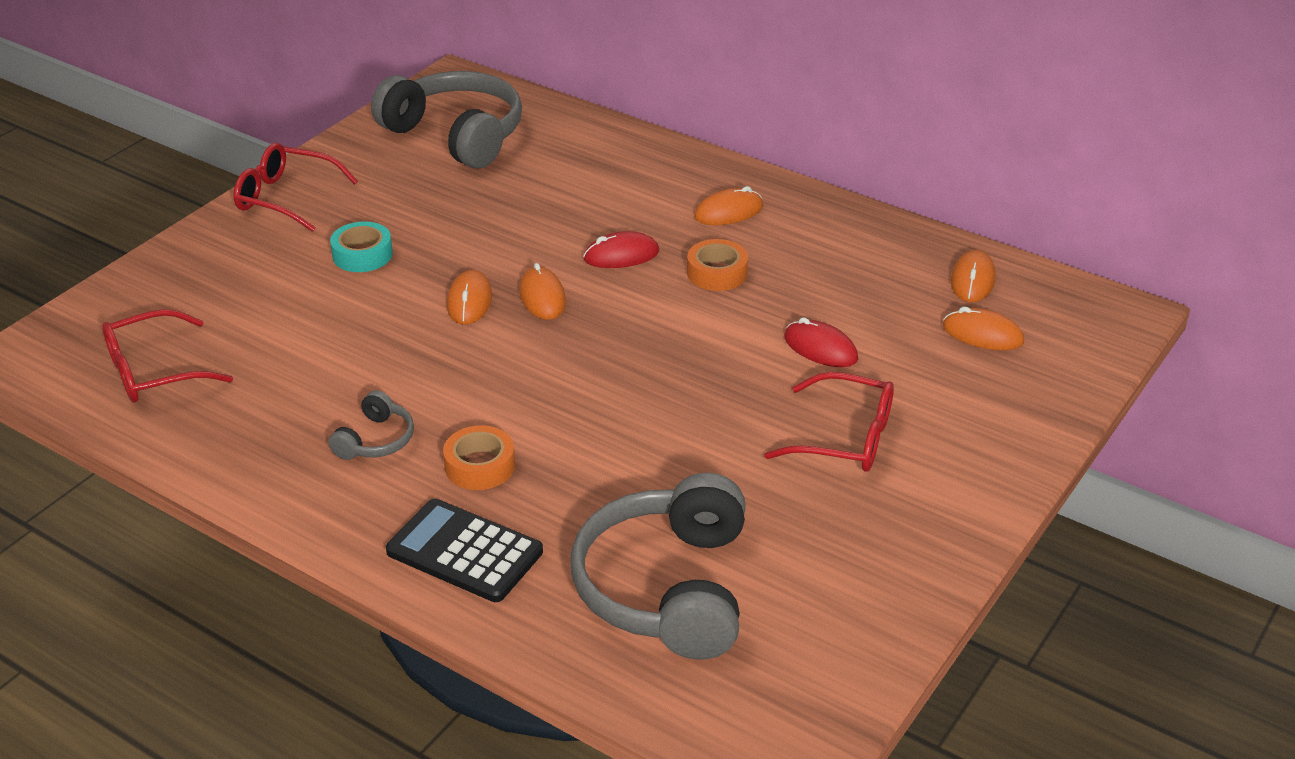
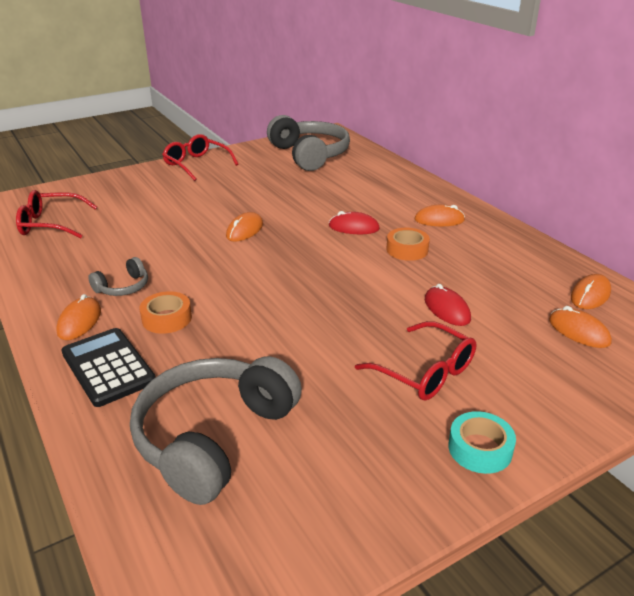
camera: 25 degrees right, 5 degrees down
(362, 255) = (209, 196): turquoise tape -> turquoise tape (480, 449)
(542, 297) = (288, 238): orange mouse -> orange mouse (79, 321)

